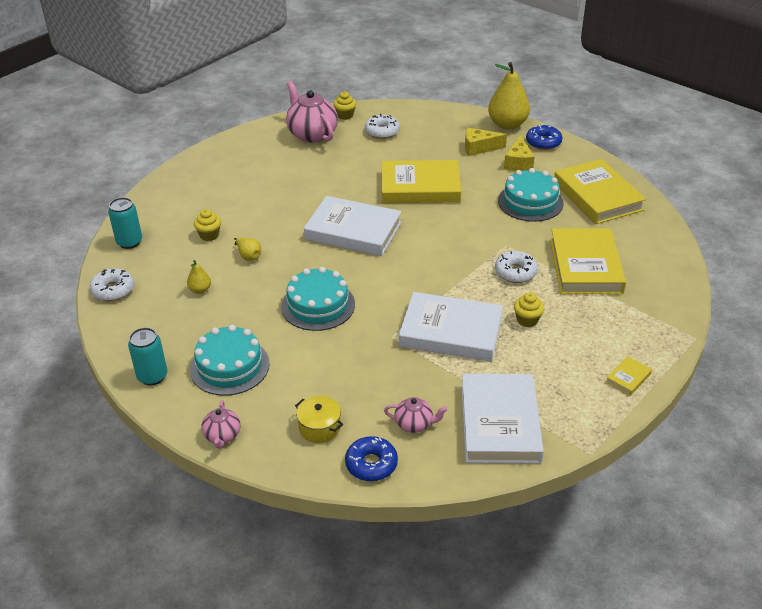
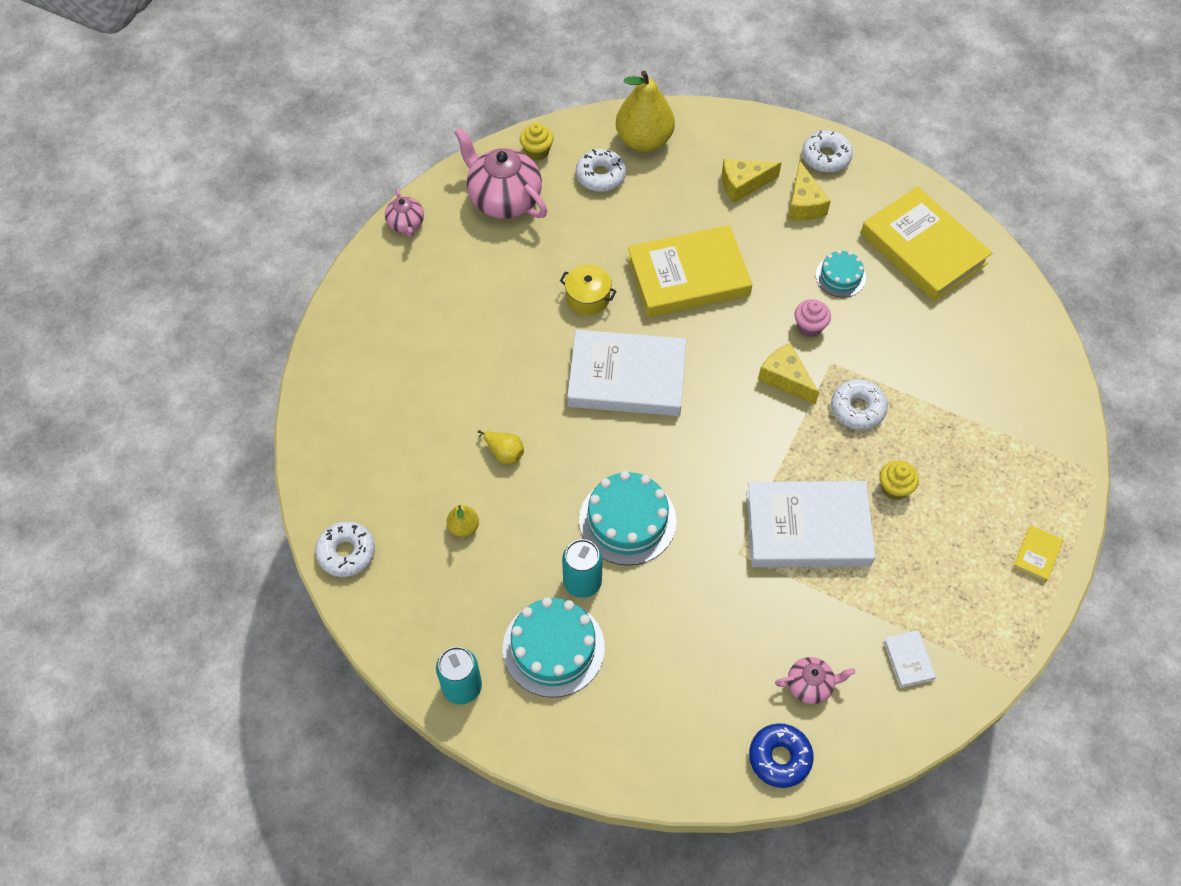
camera: 15 degrees left, 20 degrees up
(129, 242) = (331, 461): turquoise can -> turquoise can (582, 582)
(209, 235) = (436, 425): yellow cupcake -> none
(222, 436) = (587, 759): pink teapot -> pink teapot (406, 224)
(319, 428) = (700, 718): yellow pot -> yellow pot (588, 297)
(468, 248) = (785, 378): none -> yellow cheese
(497, 224) = (809, 327): none -> pink cupcake
(499, 423) = (908, 660): white book -> white book, size x0.41
(507, 124) = (768, 129): yellow pear -> yellow pear (644, 140)
(530, 202) = (840, 276): turquoise cake -> turquoise cake, size x0.57
(543, 142) = (826, 157): blue donut -> white donut
(585, 266) = (940, 380): yellow book -> none

